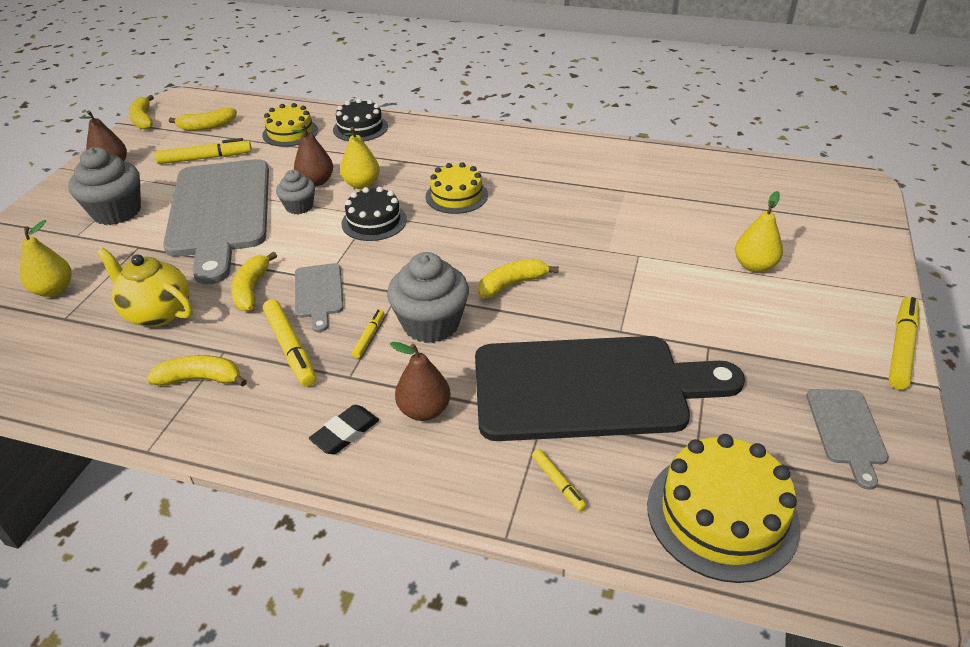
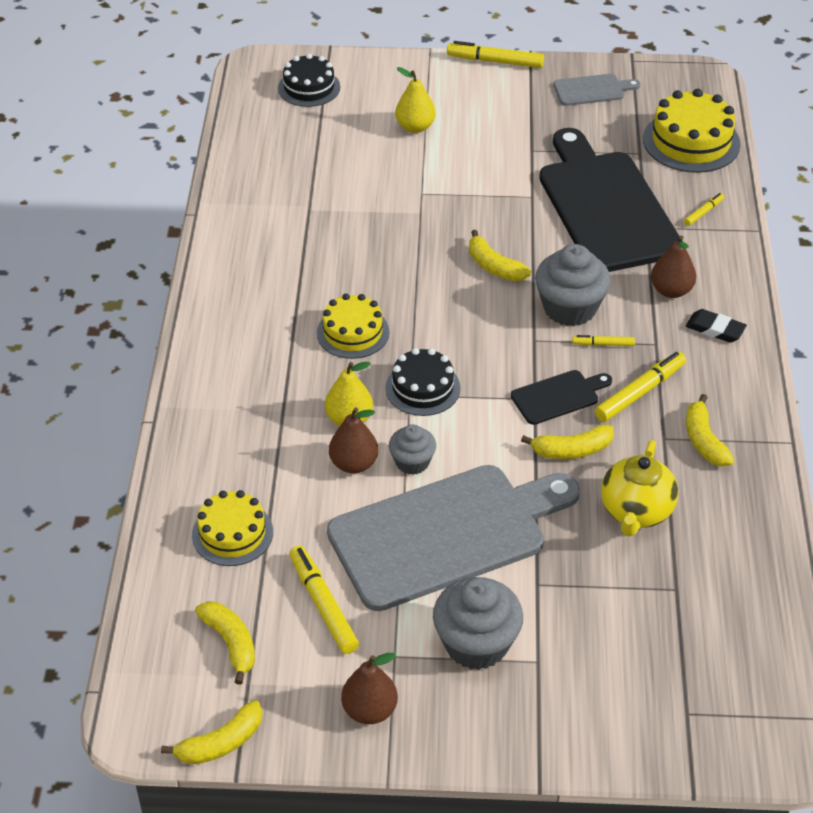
camera: 105 degrees left, 5 degrees up
(54, 290) = (639, 624): yellow pear -> none
(319, 293) = (558, 396): grey cutting board -> black cutting board
(360, 128) = (206, 460): black cake -> black cake (309, 87)

